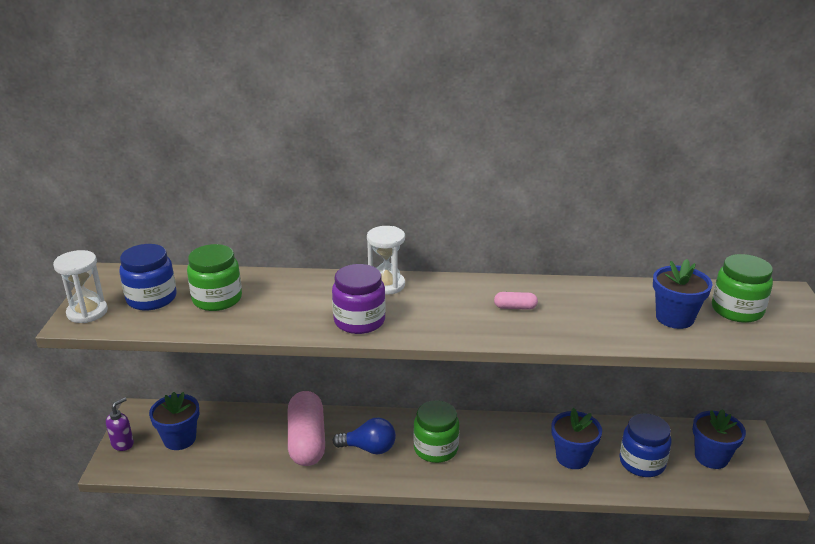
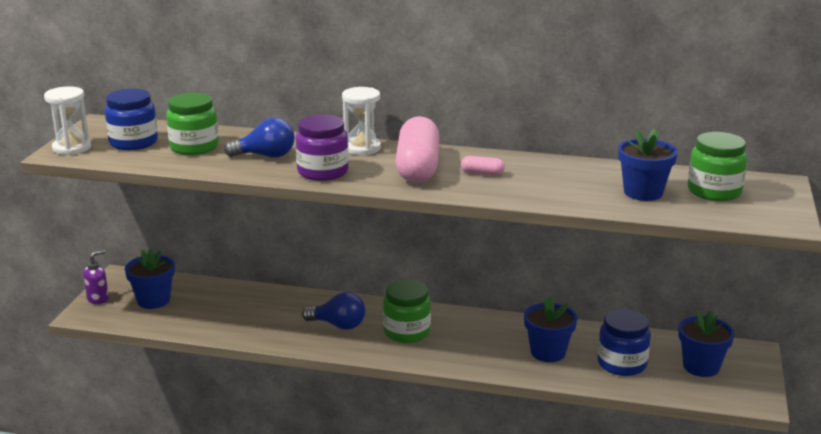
camera: 10 degrees right, 5 degrees down
(294, 304) = (265, 156): none -> blue light bulb
(307, 440) = (278, 313): pink capsule -> pink capsule (417, 167)

